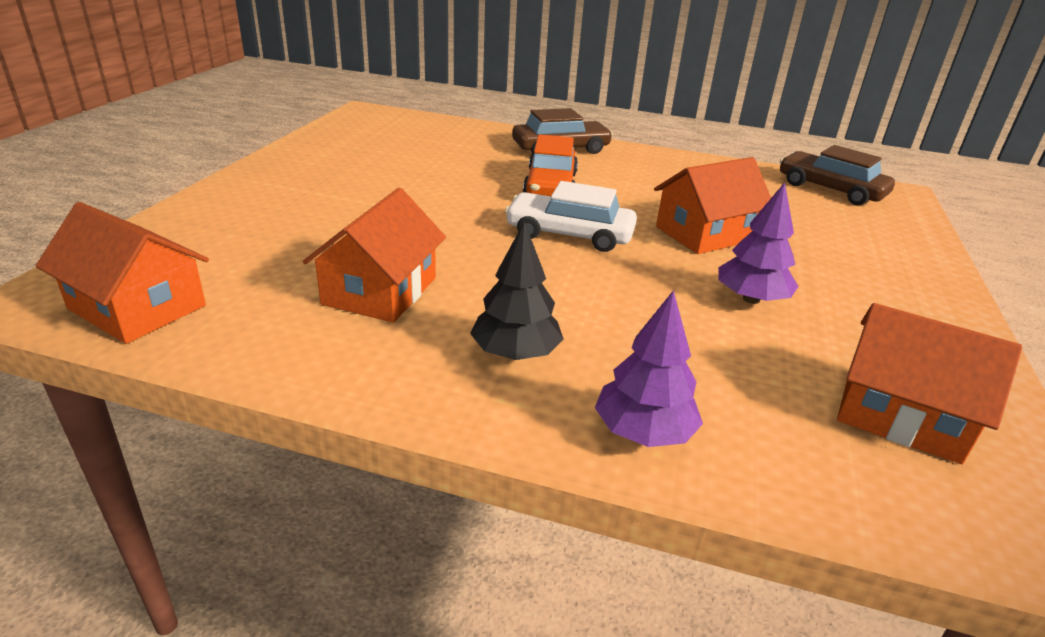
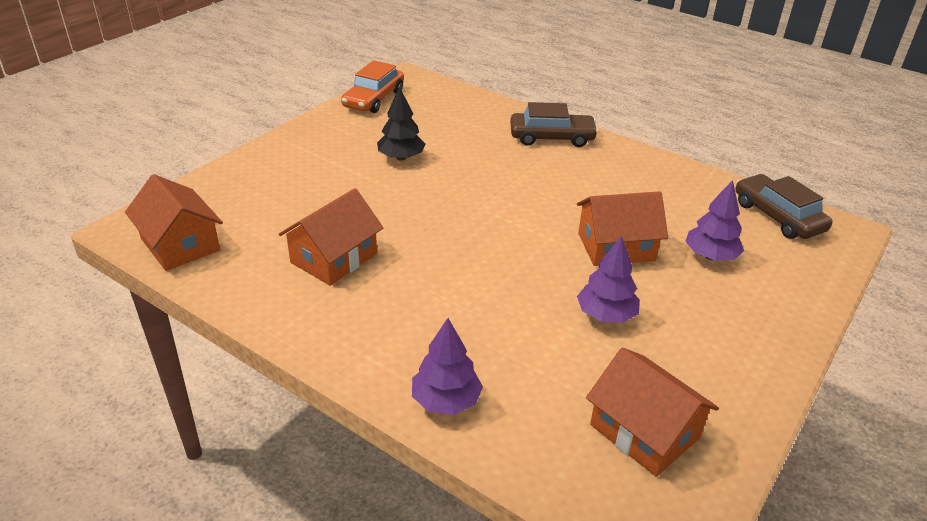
camera: 20 degrees right, 5 degrees up
(515, 353) = (397, 325): black tree -> black tree (401, 157)
(550, 186) = (516, 178): orange car -> orange car (373, 99)
(569, 234) = (501, 230): white car -> none
(803, 229) = (710, 256): none -> purple tree

